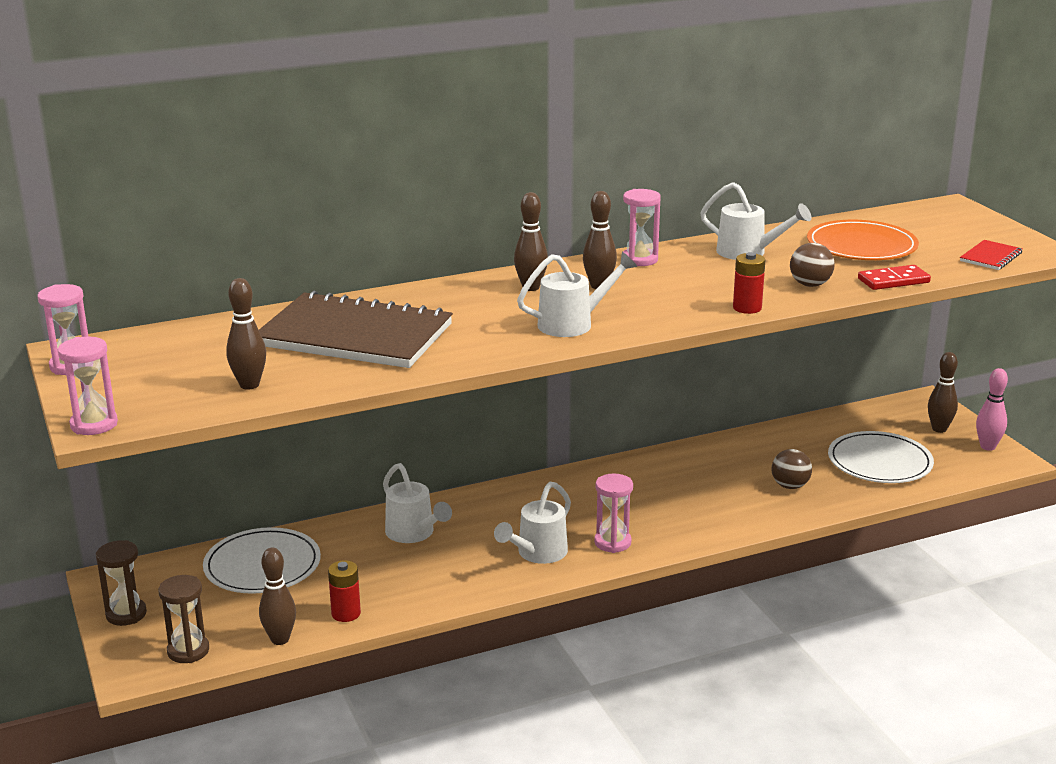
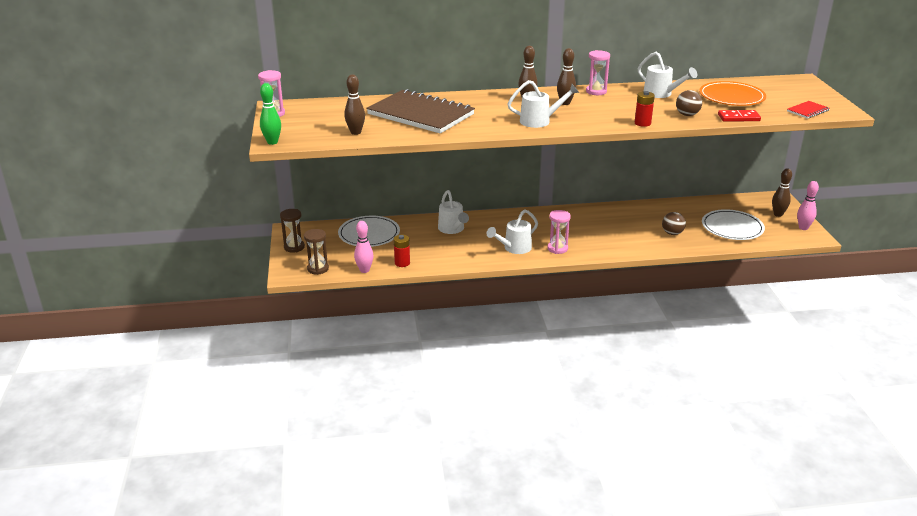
camera: 15 degrees right, 5 degrees up
(94, 424) = (272, 142): pink hourglass -> green bowling pin
(280, 639) = (364, 270): brown bowling pin -> pink bowling pin

